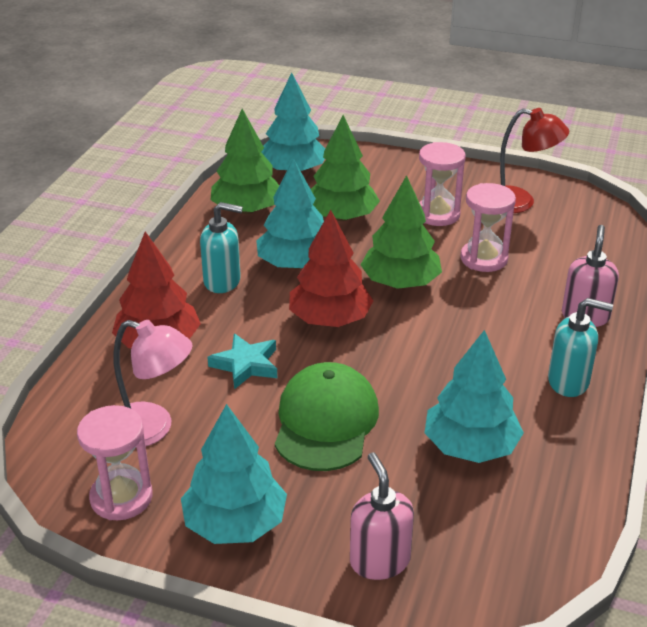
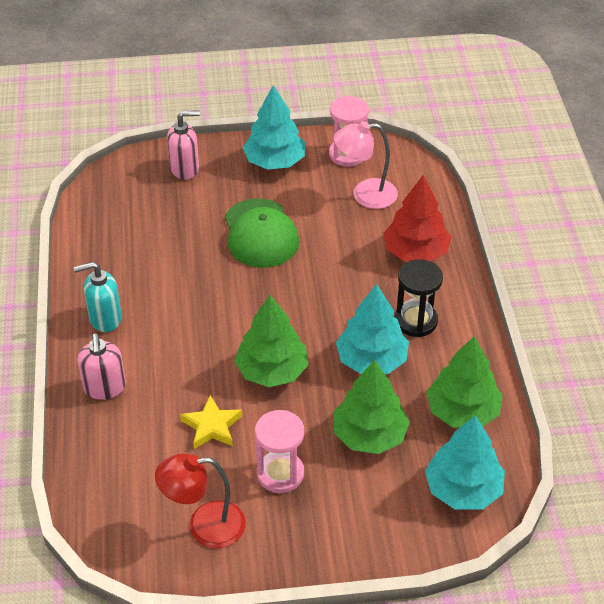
camera: 155 degrees right, 10 degrees up
(222, 281) = (416, 321): turquoise soap dispenser -> black hourglass
(246, 365) = (341, 256): turquoise star -> none
(330, 319) = (307, 314): red tree -> none
(379, 560) = (185, 169): pink soap dispenser -> pink soap dispenser turned 60 degrees counterclockwise
(471, 446) = (159, 247): turquoise tree -> none
(484, 259) = (212, 426): pink hourglass -> yellow star

